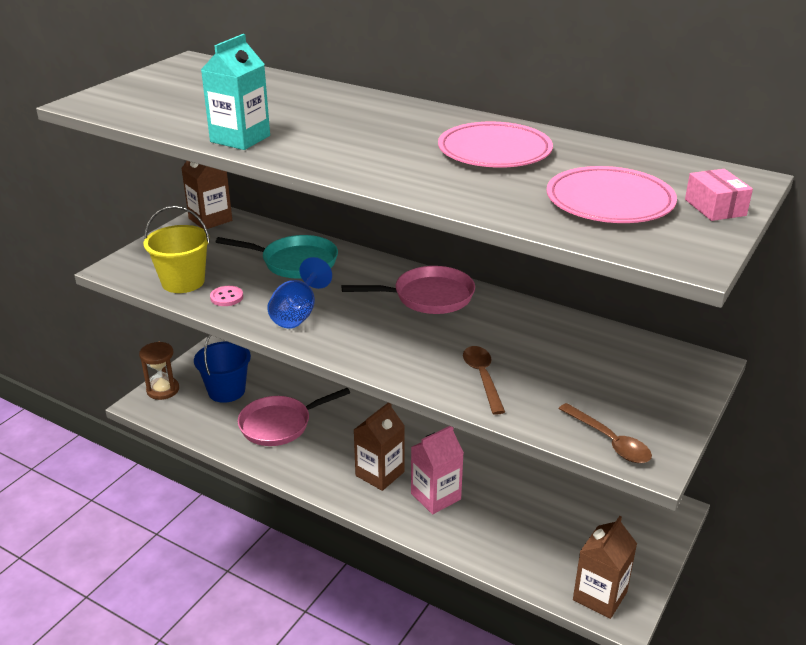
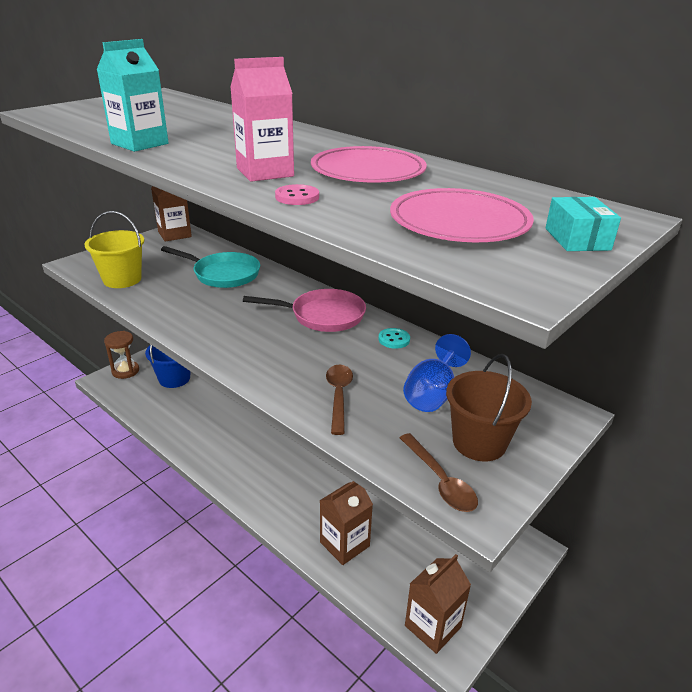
camera: 10 degrees right, 0 degrees up
(226, 297) = (150, 296): pink button -> pink button (297, 197)
(280, 424) = (204, 412): pink pan -> none
(298, 313) = (201, 316): blue goblet -> blue goblet (432, 394)
(380, 474) = (270, 468): brown carton -> brown carton (344, 544)
(435, 496) = (311, 497): pink carton -> pink carton (265, 172)
(513, 313) = (394, 339): none -> turquoise button
(632, 402) = (479, 442): none -> brown bucket
(715, 207) = (577, 239): pink box -> turquoise box

